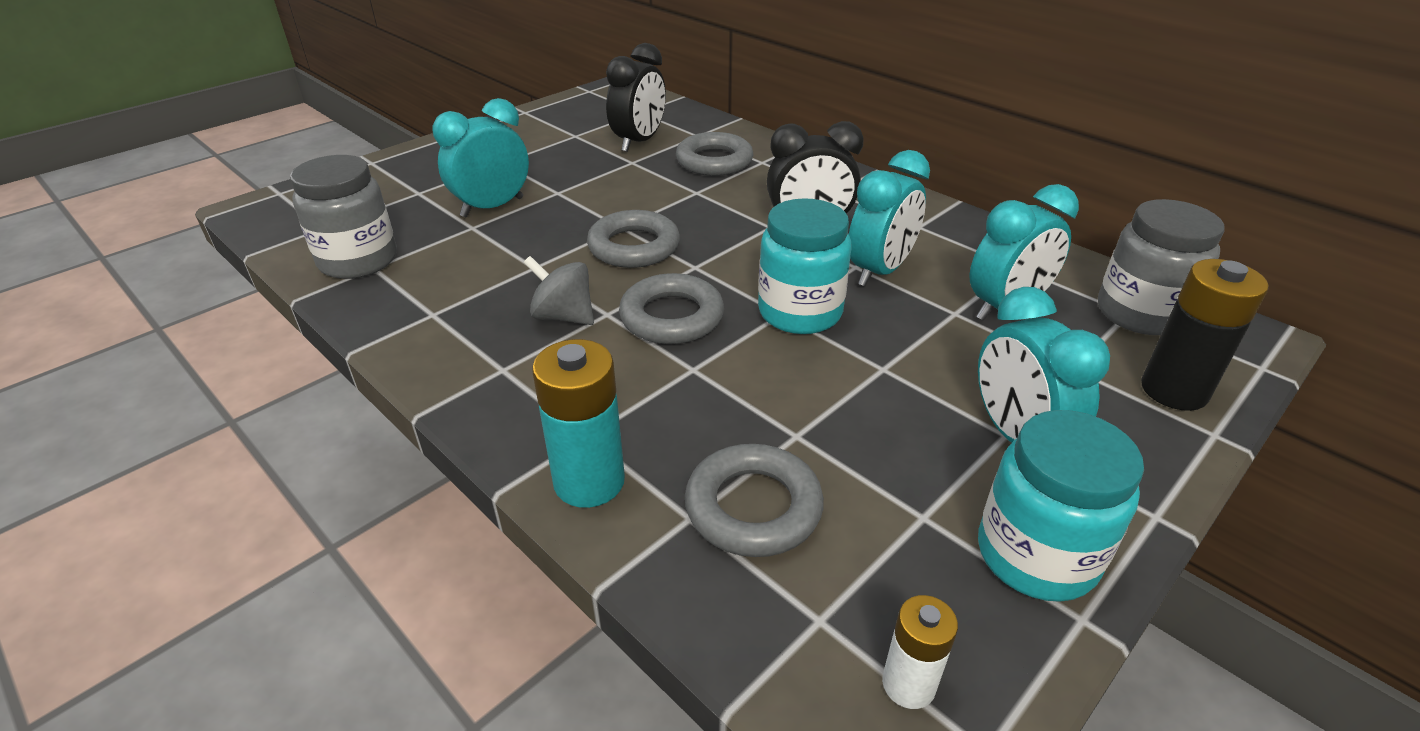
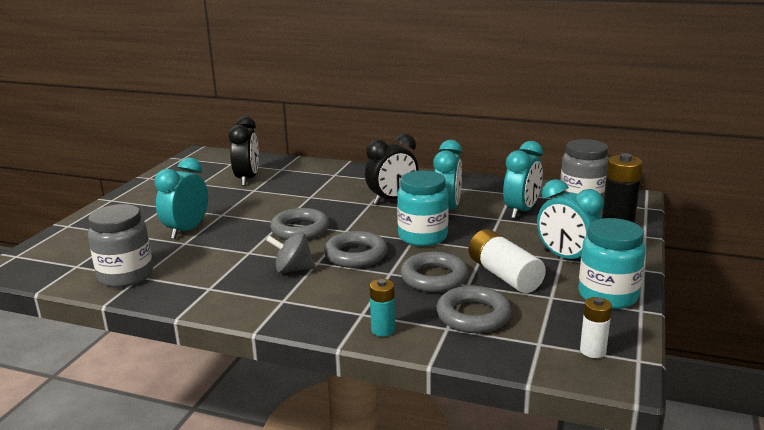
camera: 25 degrees left, 15 degrees down
(589, 481) = (383, 330): turquoise battery -> turquoise battery, size x0.59
(714, 161) = (305, 180): grey ring -> grey ring (434, 278)
(873, 437) = (504, 275): none -> white battery

